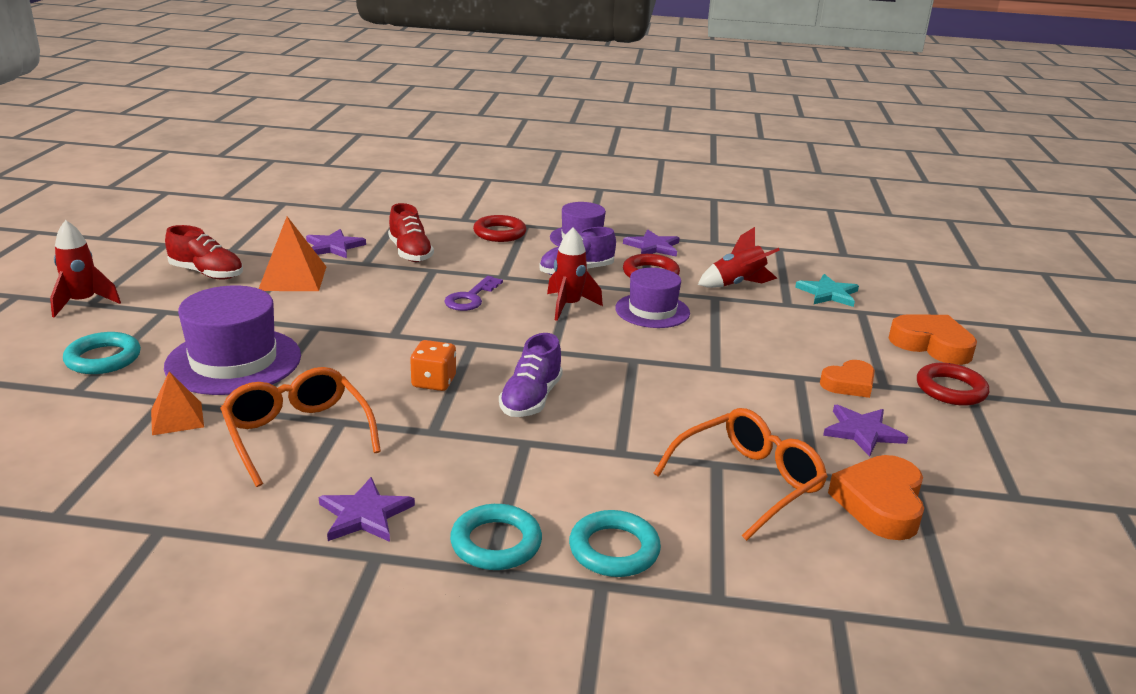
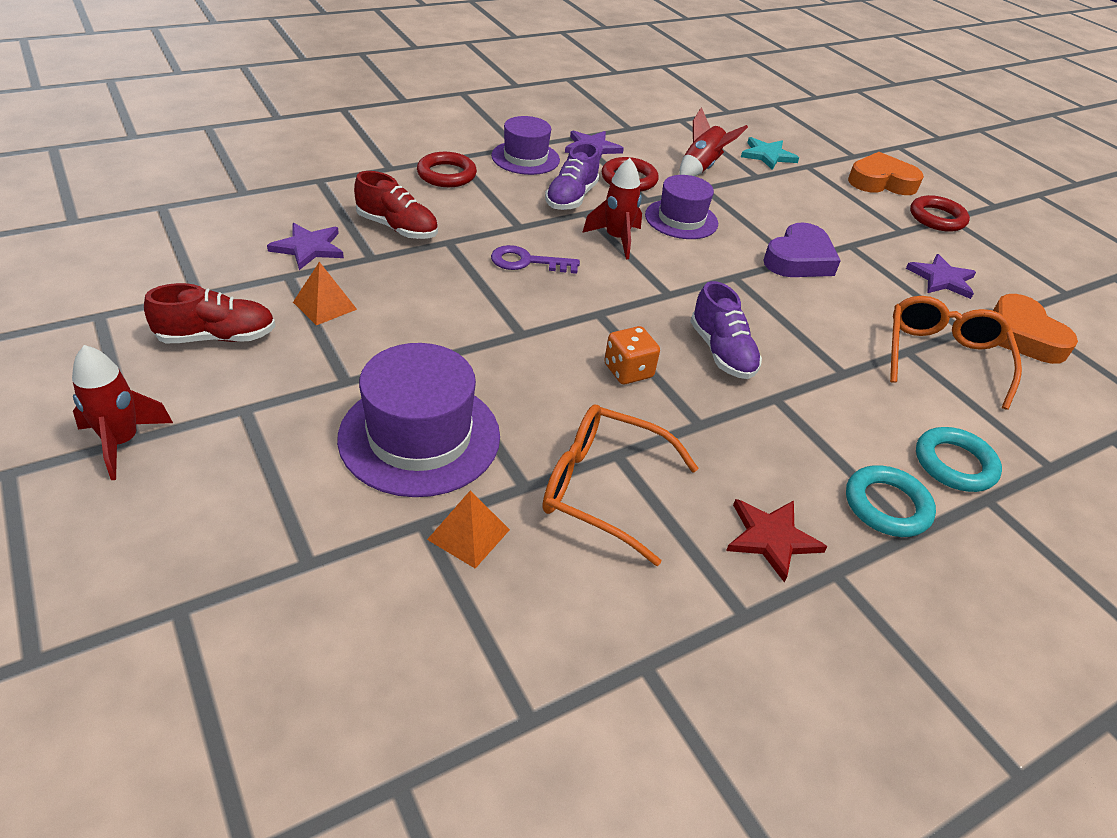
camera: 40 degrees left, 15 degrees up
(103, 359) = (272, 505): turquoise ring -> none
(292, 278) = (325, 305): orange pyramid -> orange pyramid, size x0.63
(365, 514) = (771, 538): purple star -> red star
(471, 298) = (527, 262): purple key -> purple key turned 105 degrees clockwise
(721, 369) = (799, 259): none -> purple heart
(849, 384) = (883, 239): orange heart -> none

